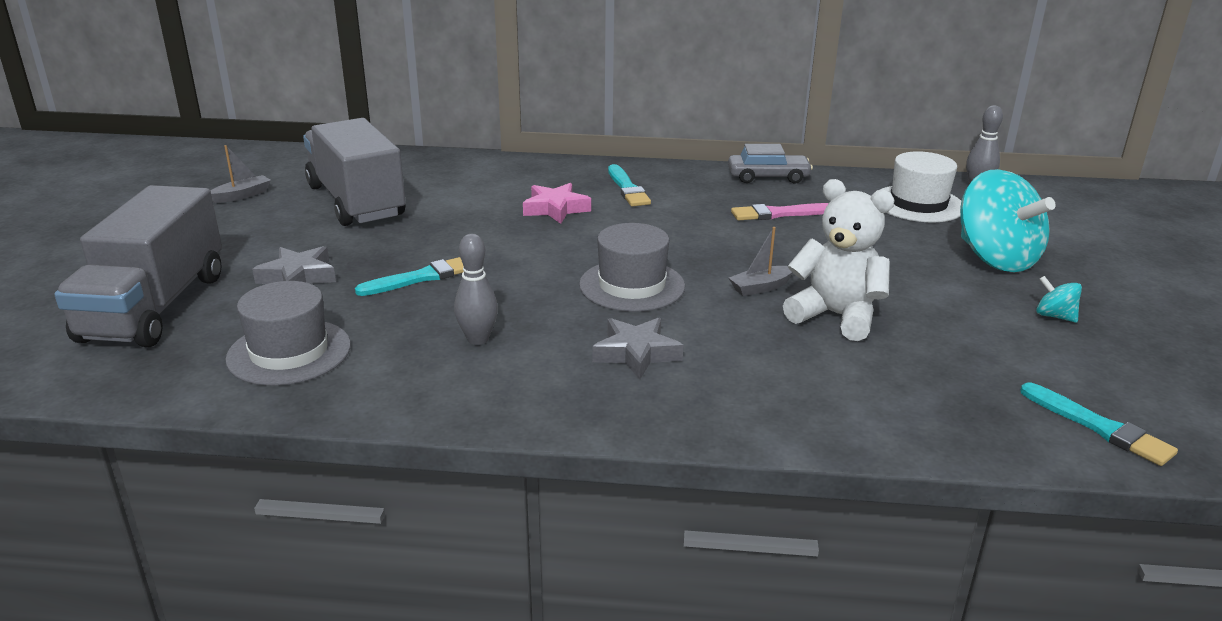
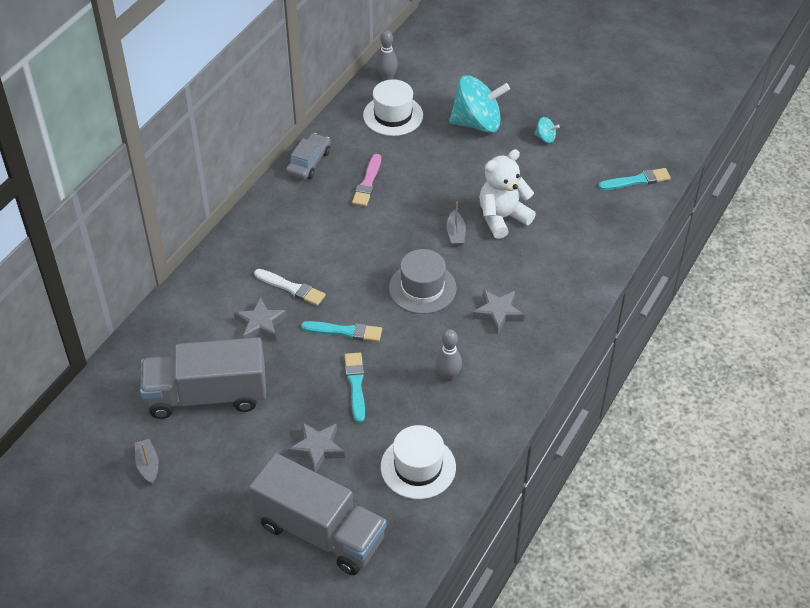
camera: 65 degrees left, 20 degrees up
(289, 352) = (418, 467): grey hat -> white hat
(484, 205) = (260, 324): none -> grey star
(555, 209) = (291, 288): pink star -> white brush
(627, 188) = (281, 240): turquoise brush -> turquoise brush (345, 331)
(1054, 316) = (545, 138): turquoise spinning top -> turquoise spinning top turned 135 degrees counterclockwise

